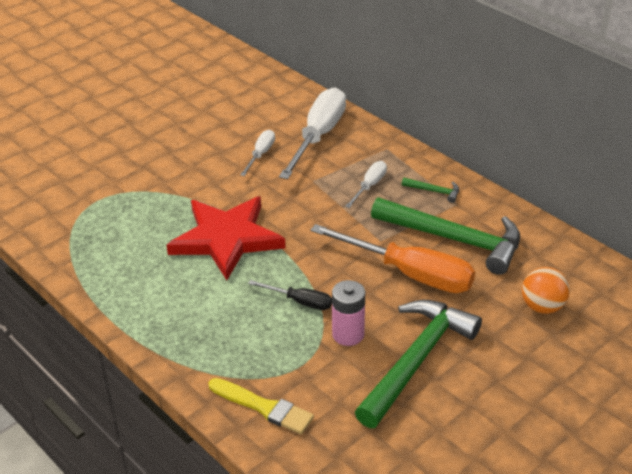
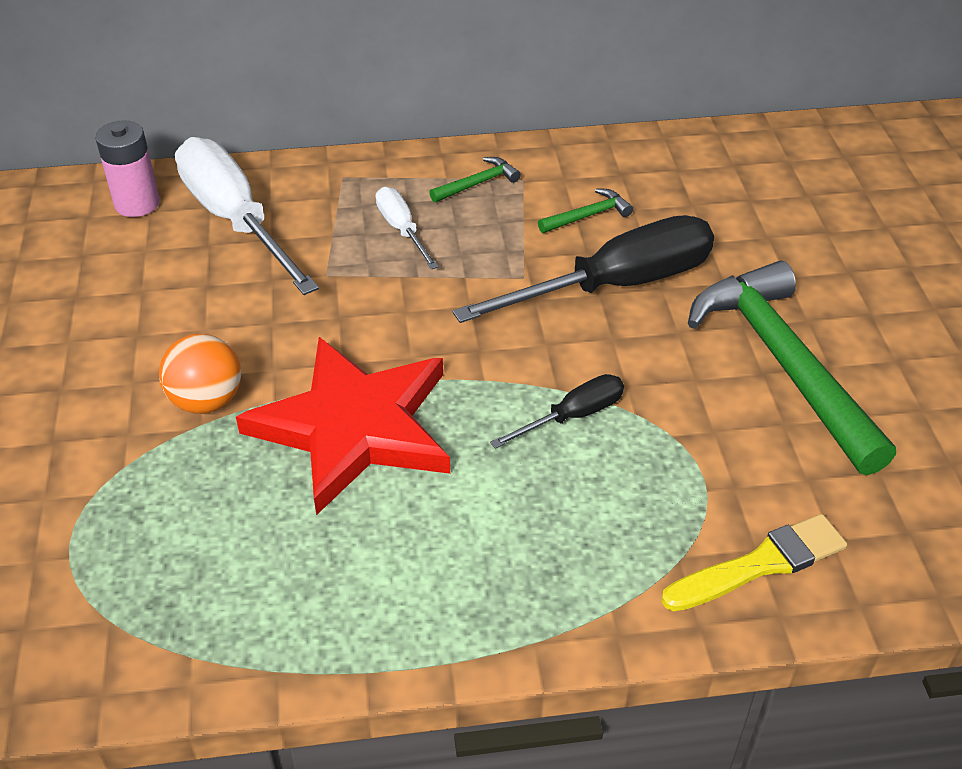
camera: 55 degrees left, 5 degrees up
(261, 154) = (201, 295): white screwdriver -> none
(348, 334) = (682, 401): pink battery -> pink battery (137, 203)
(409, 274) = (615, 285): orange screwdriver -> black screwdriver
(454, 239) = (588, 216): green hammer -> green hammer, size x0.40
(542, 307) = (774, 214): orange ball -> orange ball (207, 401)

